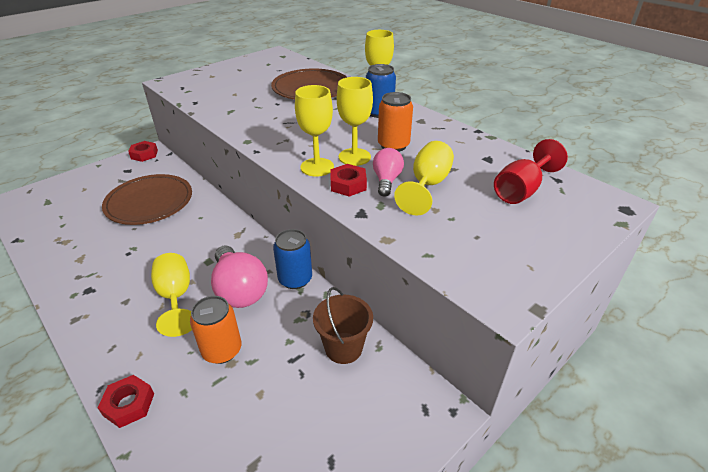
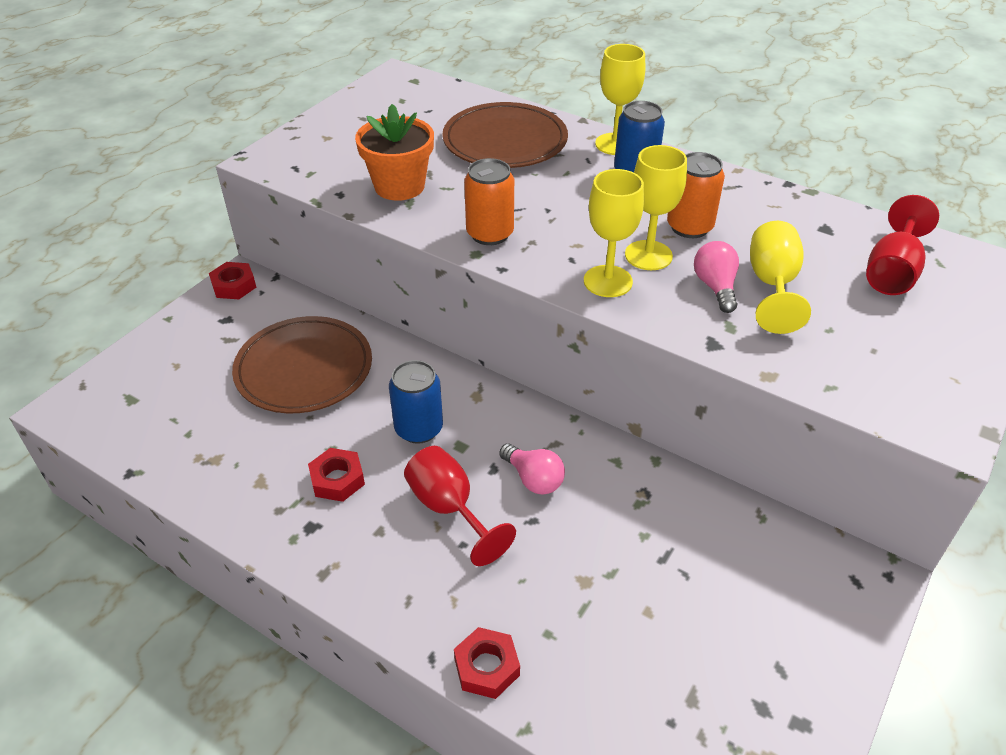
camera: 15 degrees left, 5 degrees up
(176, 297) = (449, 508): yellow goblet -> red goblet
(222, 350) = (563, 568): orange can -> orange can (490, 234)
(231, 103) = (399, 186): none -> orange flower pot
(239, 290) = (533, 479): pink light bulb -> pink light bulb, size x0.58
(295, 279) = (601, 447): blue can -> blue can (419, 429)
(343, 348) = (719, 528): brown bucket -> none
(348, 184) = (668, 302): red nut -> red nut (337, 479)

